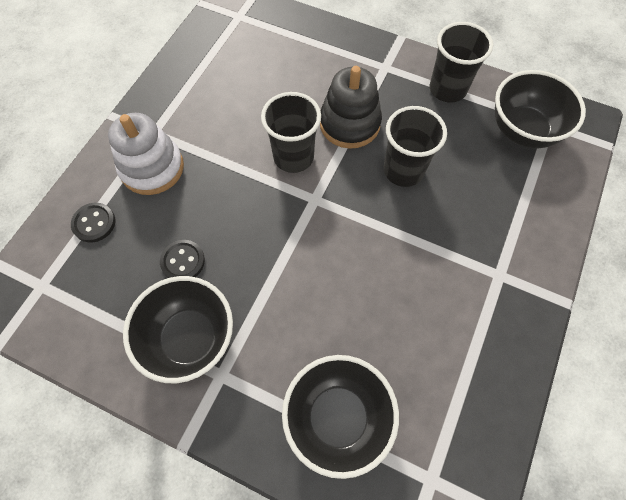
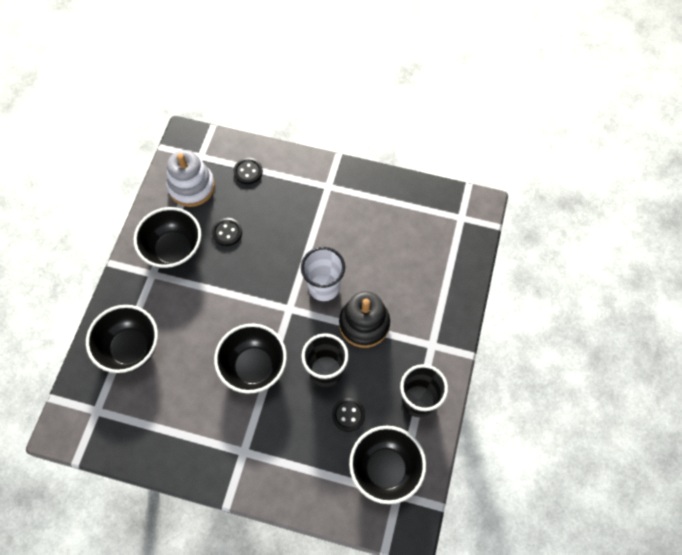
camera: 80 degrees right, 0 degrees up
(152, 168) = (297, 194): white stacking toy -> white stacking toy (191, 187)
(293, 157) = (324, 287): black cup -> white cup
(389, 249) = (254, 367): none -> black bowl
(459, 156) = (348, 415): none -> black button

